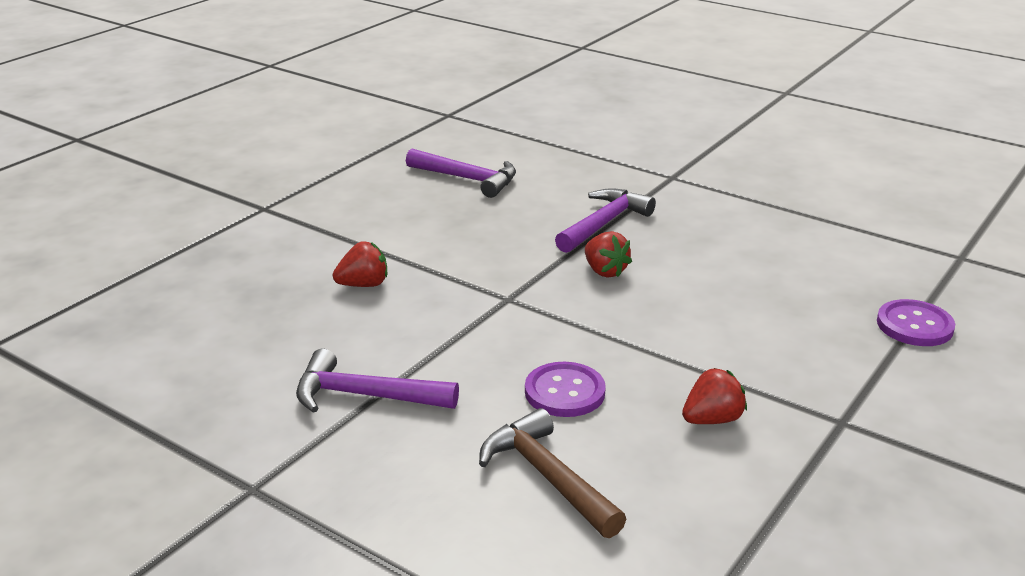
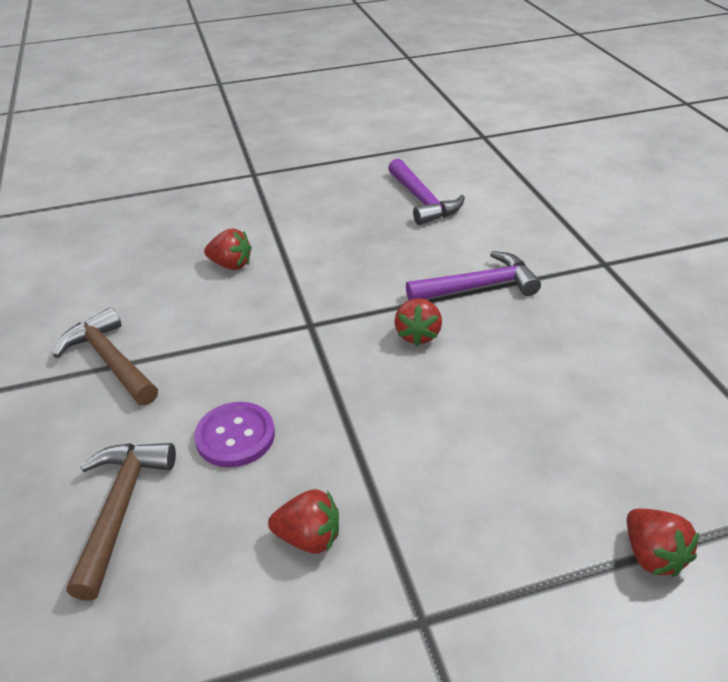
camera: 40 degrees right, 10 degrees up
(365, 396) = (110, 360): purple hammer -> brown hammer
(914, 325) = (652, 555): purple button -> red strawberry

